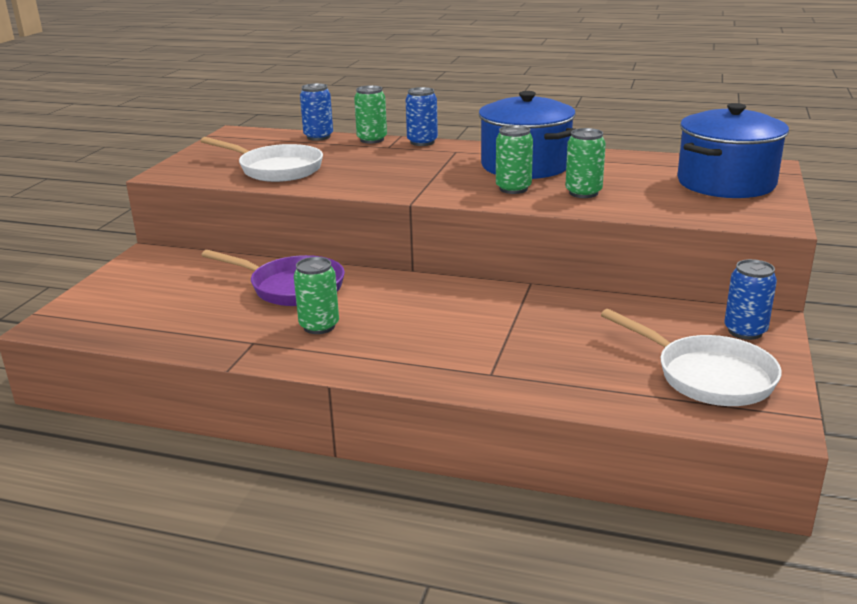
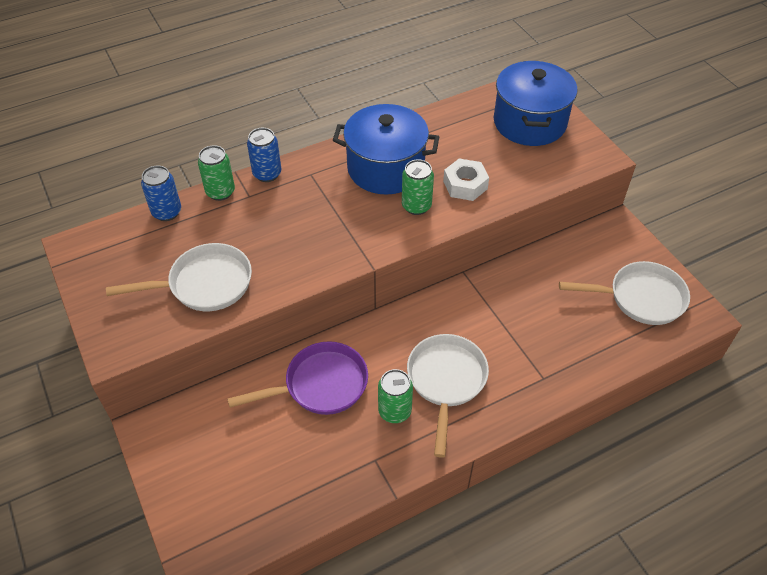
camera: 45 degrees left, 25 degrees up
(394, 332) = (446, 381): none -> white pan
(583, 193) = (465, 185): green can -> white nut
(745, 331) = (617, 243): blue can -> none

